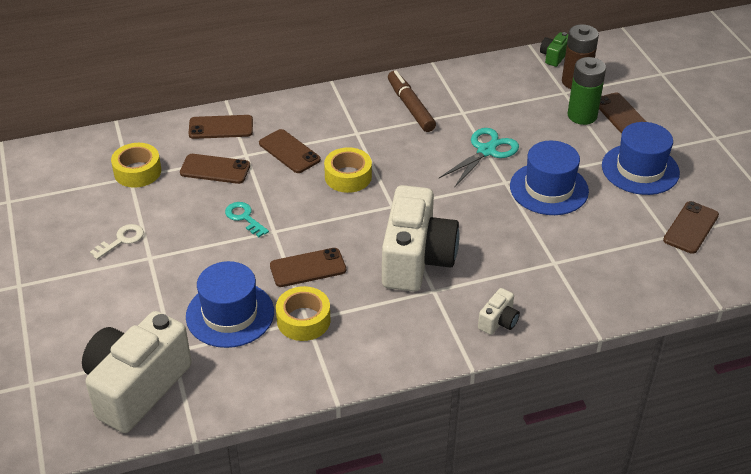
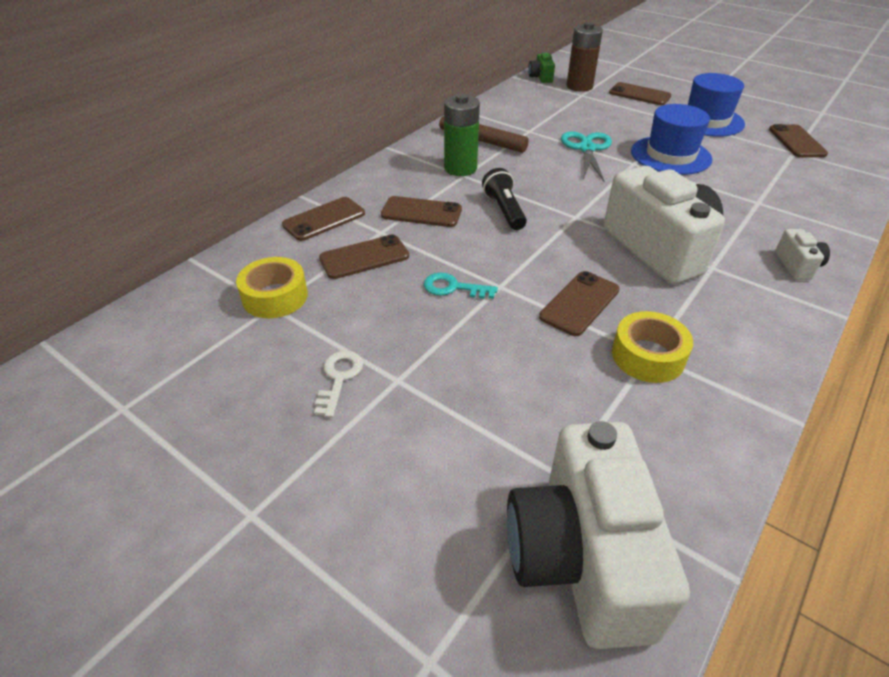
camera: 35 degrees left, 0 degrees up
(230, 314) = (568, 393): blue hat -> none
(348, 177) = (504, 210): yellow tape -> black flashlight
(582, 116) = (616, 104): green battery -> green battery (460, 168)

